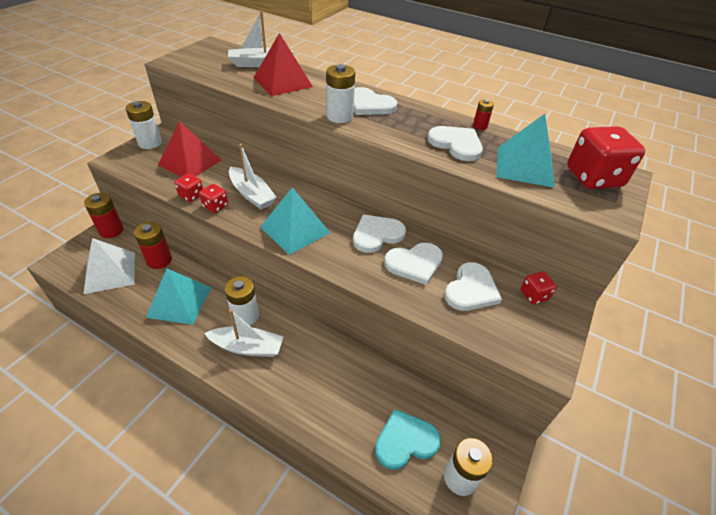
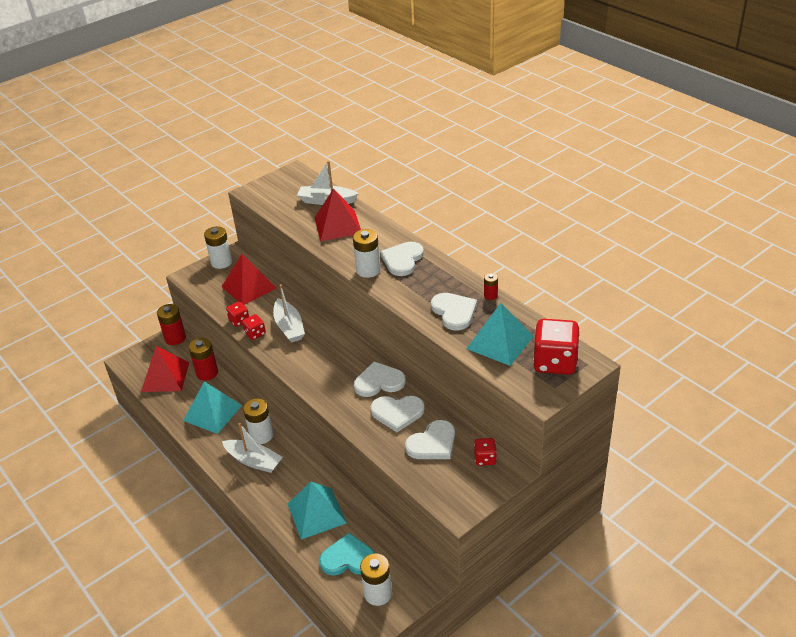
camera: 25 degrees right, 5 degrees down
(110, 272) = (165, 377): white pyramid -> red pyramid
(295, 229) = (311, 365): turquoise pyramid -> turquoise pyramid (316, 513)
(369, 105) = (402, 260): white heart -> white heart turned 60 degrees clockwise

